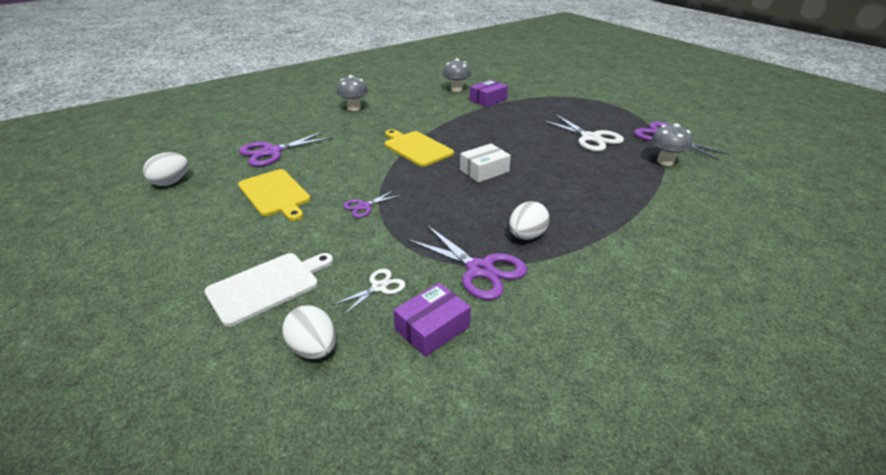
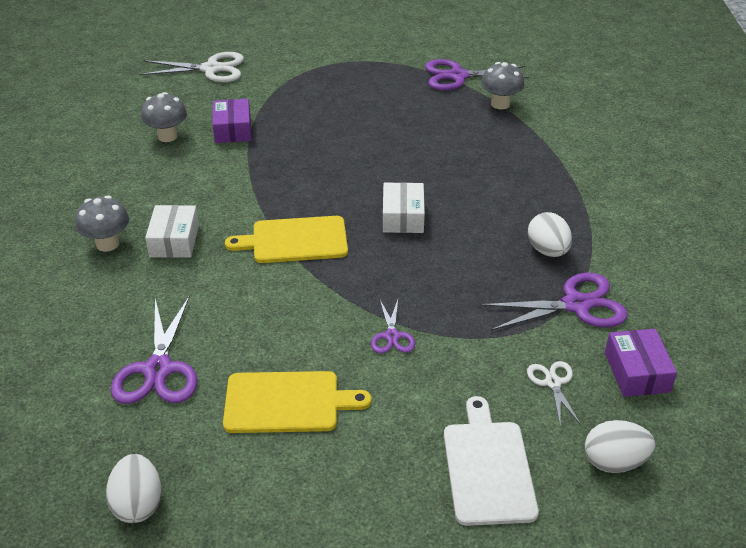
camera: 55 degrees left, 5 degrees up
(375, 120) = (174, 241): none -> white box
(590, 138) = (410, 116): white scissors -> white scissors (211, 69)

